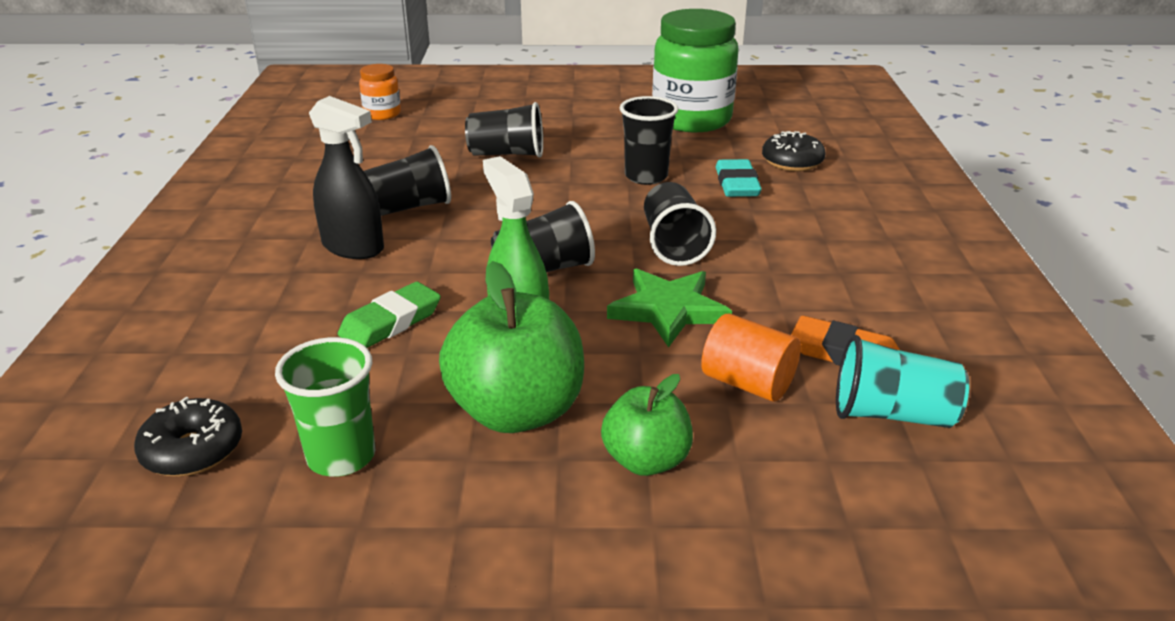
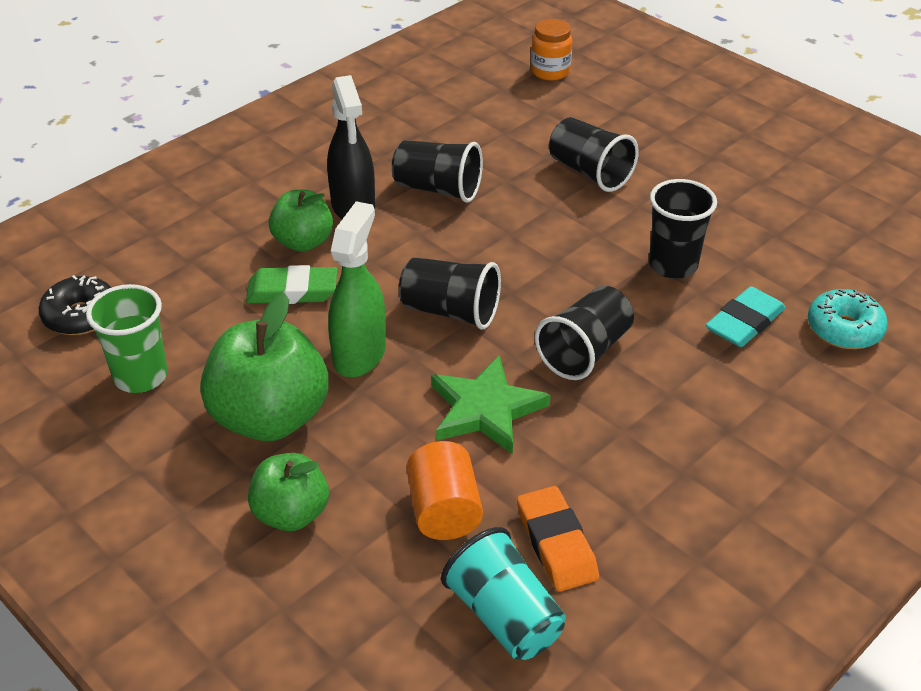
camera: 45 degrees right, 10 degrees up
(346, 288) = (303, 242): none -> green apple
(691, 119) = (824, 221): green jar -> none
(792, 162) = (844, 329): black donut -> turquoise donut

